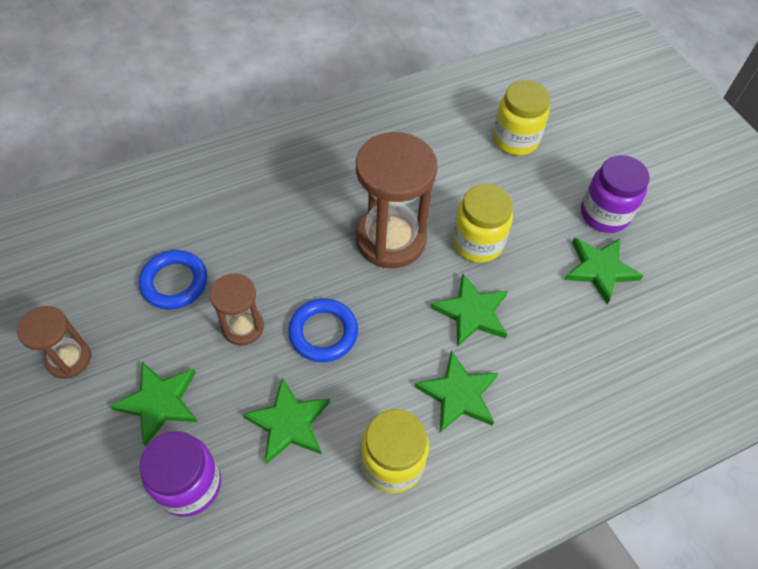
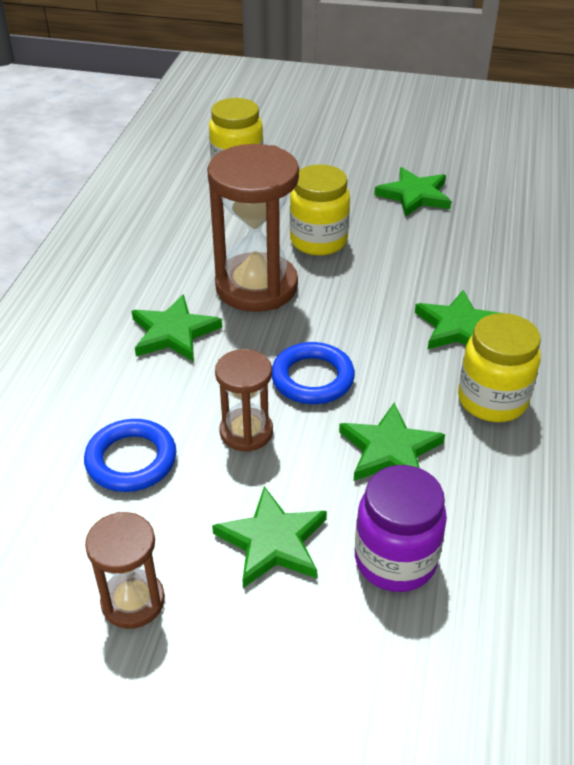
camera: 50 degrees left, 15 degrees down
(472, 313) = (385, 279): green star -> green star (174, 333)
(604, 214) = (365, 167): purple jar -> none

